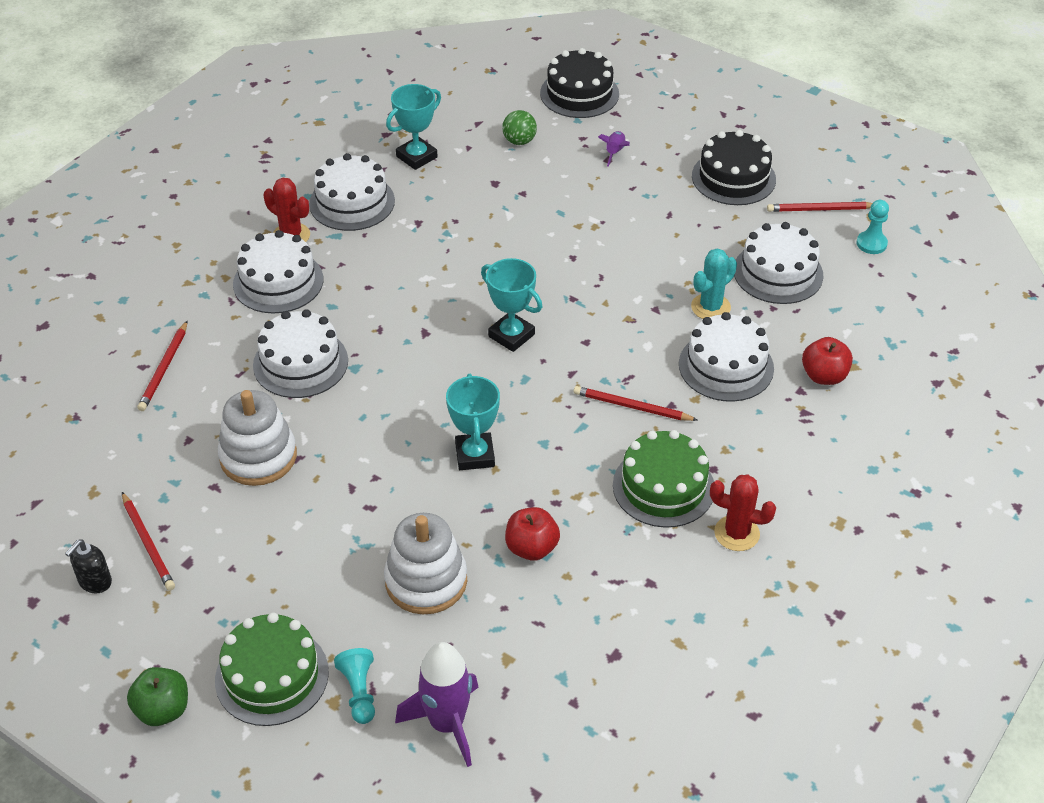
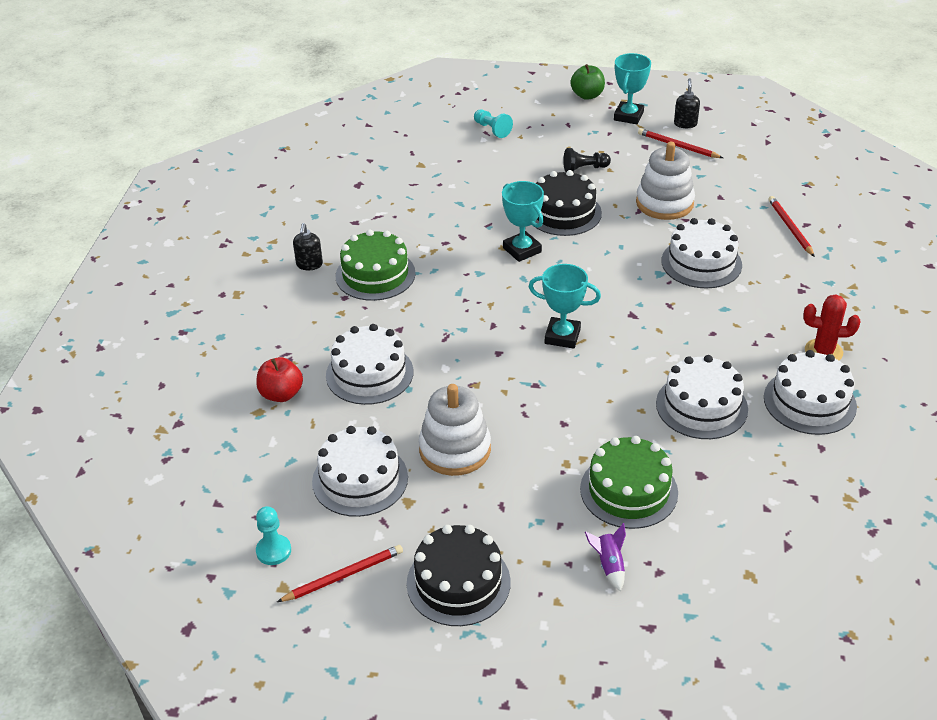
camera: 155 degrees right, 5 degrees down
(272, 676) = (545, 121): green cake -> green cake (629, 490)
(278, 282) = (787, 311): white cake -> white cake (701, 406)
(300, 554) = (584, 169): none -> black pawn
(416, 157) = (804, 475): turquoise trophy -> turquoise trophy (628, 116)
(426, 581) = (496, 181): white stacking toy -> white stacking toy (455, 449)
(447, 724) = (434, 133): purple rocket -> none
(519, 141) = (721, 538): green ball -> none
(531, 548) = (443, 215): red apple -> none
(579, 93) = (714, 642): black cake -> black cake (563, 213)
(632, 407) = (429, 317): red pencil -> none
(710, 307) = (408, 420): turquoise cactus -> none
(736, 533) = (309, 265): red cactus -> black soap dispenser

